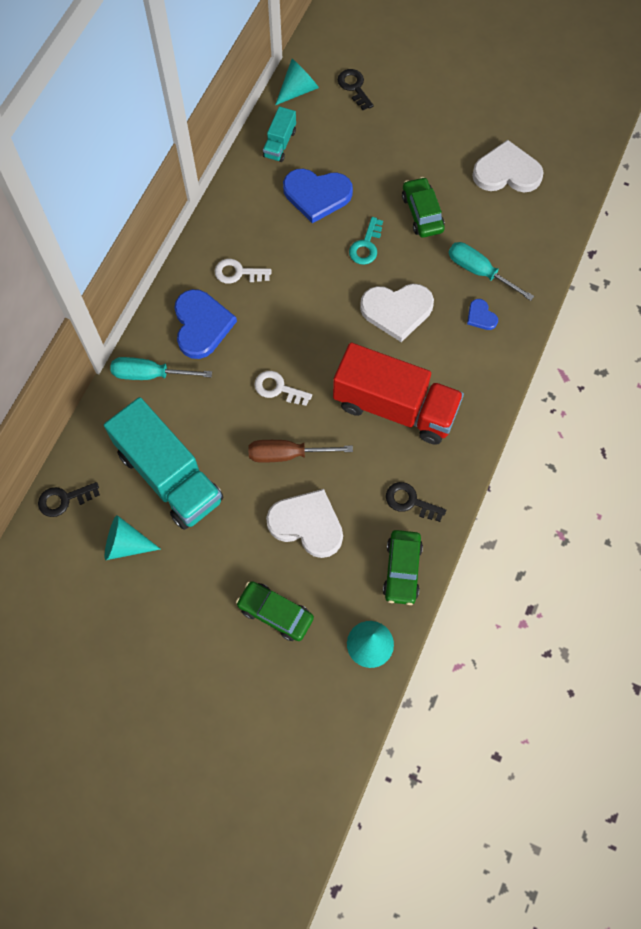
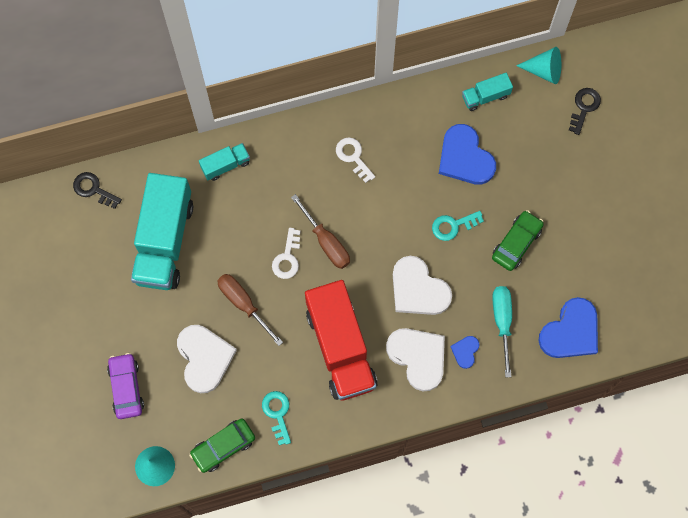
camera: 50 degrees right, 5 degrees up
(126, 544) = (95, 254): turquoise cone -> none
(149, 374) = (225, 165): turquoise screwdriver -> turquoise truck
(201, 325) = (291, 167): blue heart -> blue heart (571, 331)
(275, 613) = (126, 388): green car -> purple car
(278, 388) = (287, 258): white key -> white key turned 150 degrees counterclockwise
(293, 348) = (326, 242): none -> brown screwdriver
(410, 501) = (277, 414): black key -> turquoise key
(506, 172) = (609, 276): white heart -> white heart (418, 357)

